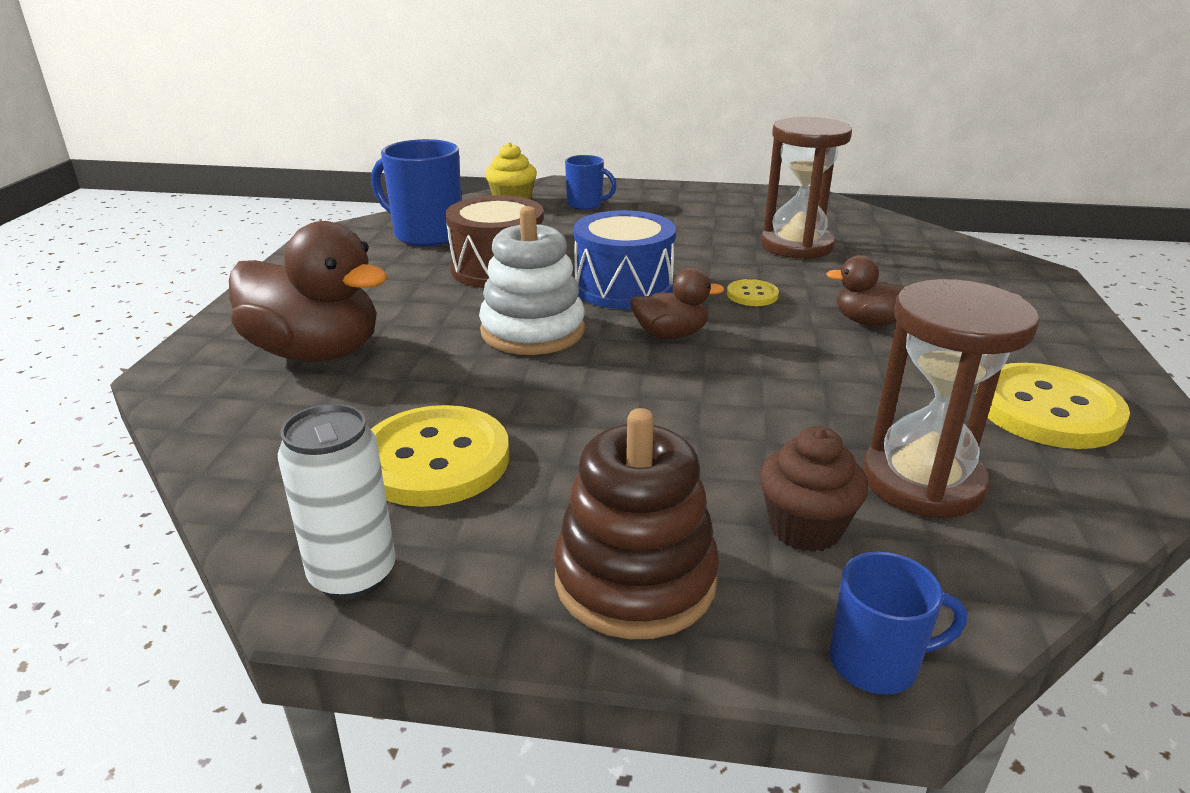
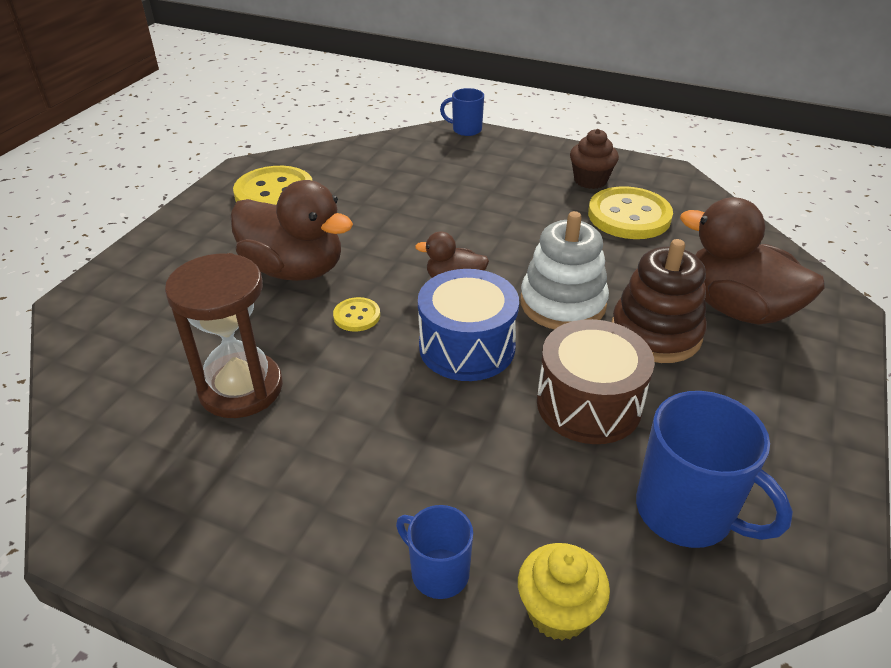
camera: 165 degrees left, 10 degrees up
(353, 575) = (657, 175): white can -> none
(635, 580) = (539, 159): brown stacking toy -> brown stacking toy (655, 333)
(805, 528) = (457, 164): brown cupcake -> brown cupcake (590, 180)
(869, 322) = (294, 269): brown duck -> brown duck, size x1.92
(922, 481) = (386, 172): brown hourglass -> none

